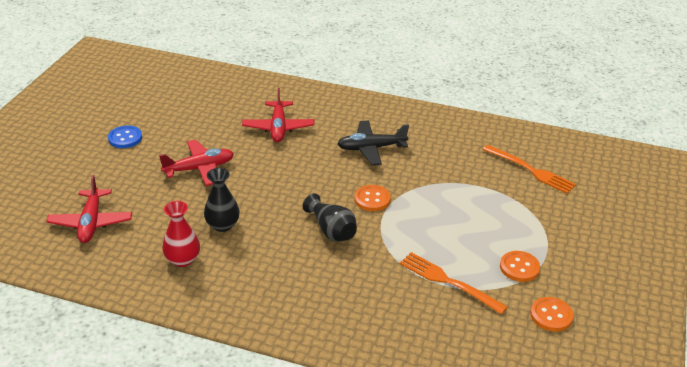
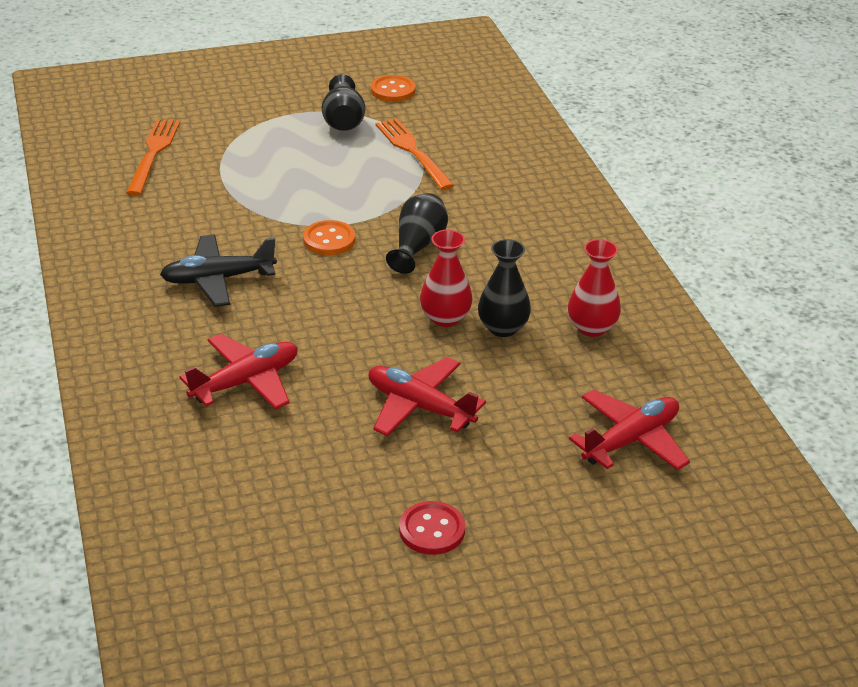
camera: 125 degrees left, 0 degrees up
(125, 138) = (432, 530): blue button -> red button
(255, 208) = (445, 318): none -> red vase
(371, 148) = (218, 279): black plane -> black plane turned 120 degrees clockwise
(448, 281) = (412, 151): orange fork -> orange fork turned 150 degrees clockwise
(519, 267) = (343, 120): orange button -> black vase

